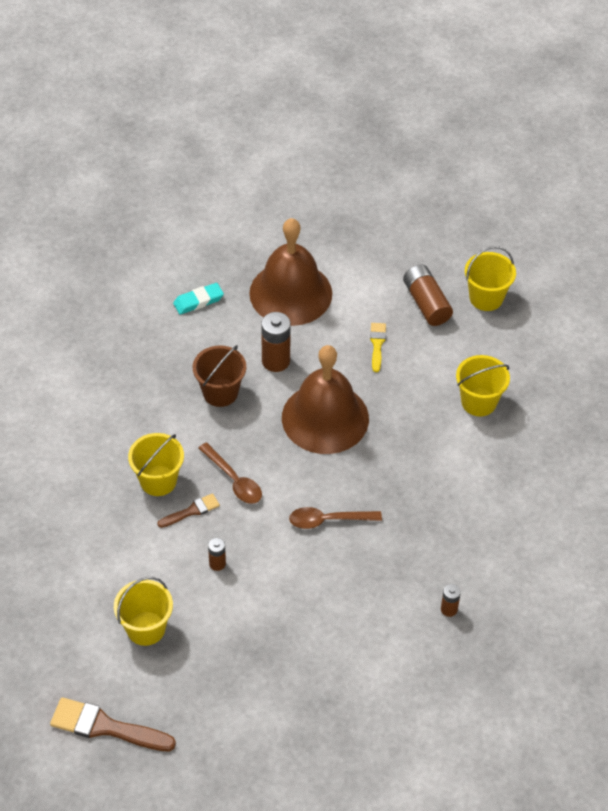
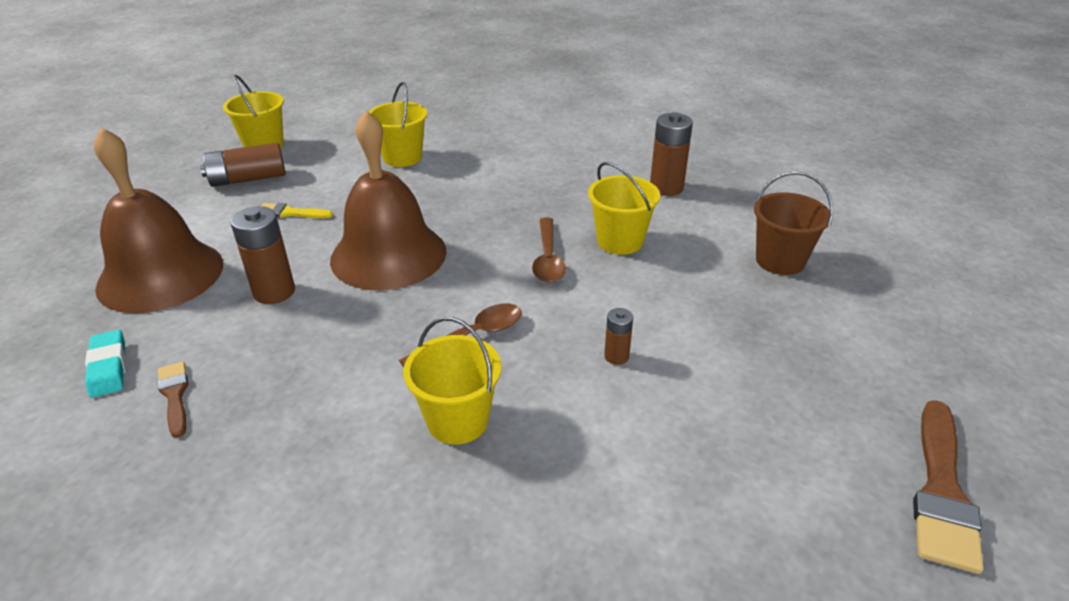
camera: 85 degrees left, 15 degrees down
(146, 628) = (742, 438): yellow bucket -> yellow bucket (620, 241)
(191, 511) = (522, 382): brown brush -> brown brush (175, 396)
(220, 392) = (306, 347): brown bucket -> brown bucket (780, 260)
(449, 609) = (666, 187): brown battery -> brown battery, size x1.84

